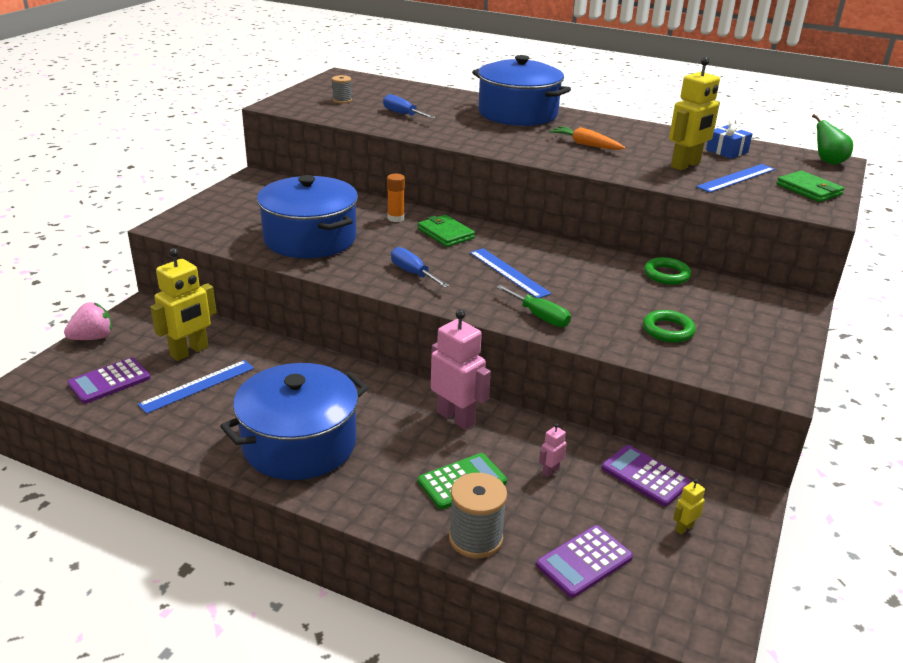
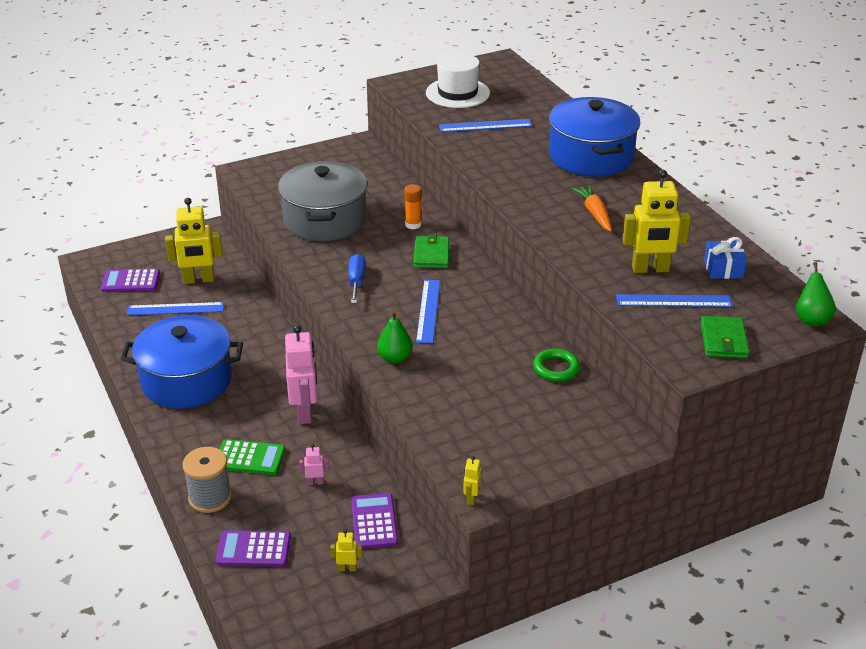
camera: 40 degrees right, 5 degrees up
(93, 338) = (154, 243): pink strawberry -> none
(310, 238) = (324, 220): blue pot -> grey pot
(342, 100) = (457, 93): grey spool -> white hat
(403, 114) = (485, 125): blue screwdriver -> blue ruler
(539, 316) = (395, 358): green screwdriver -> green pear
(668, 330) = (475, 414): green ring -> none
(770, 392) = (471, 498): none -> yellow robot

